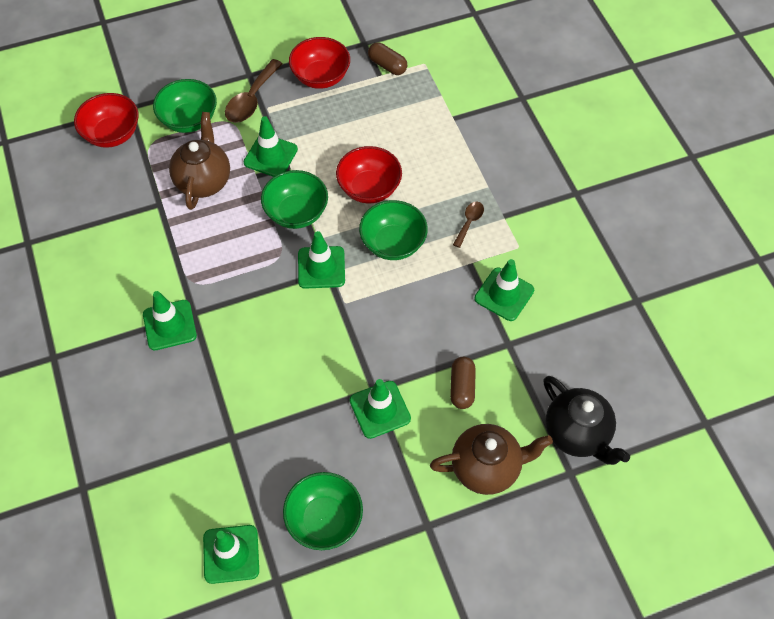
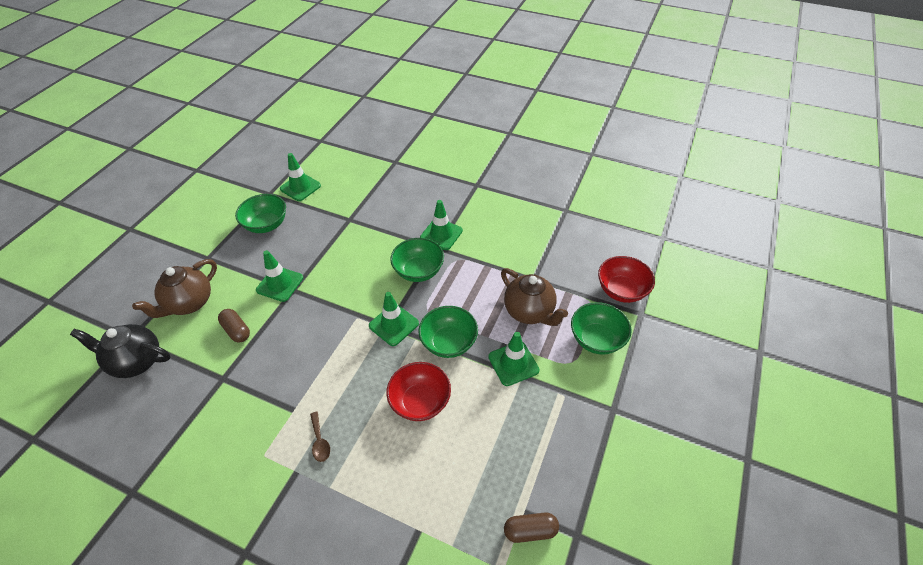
camera: 135 degrees right, 10 degrees down
(251, 99) = (583, 391): brown spoon -> none
(321, 77) = (564, 461): red bowl -> none
(393, 243) = (362, 378): green bowl -> green bowl (418, 271)
(504, 294) = (249, 409): green traffic cone -> none

